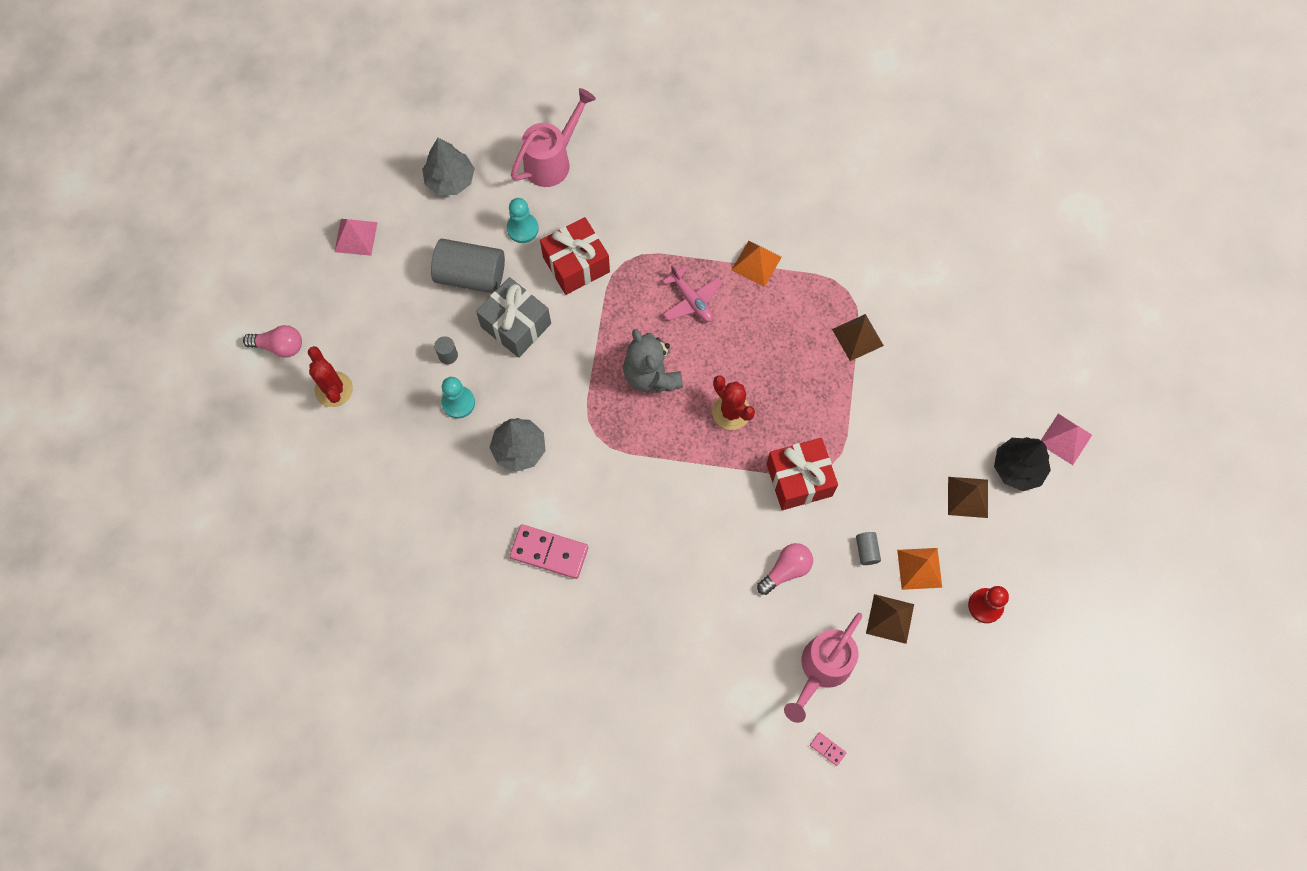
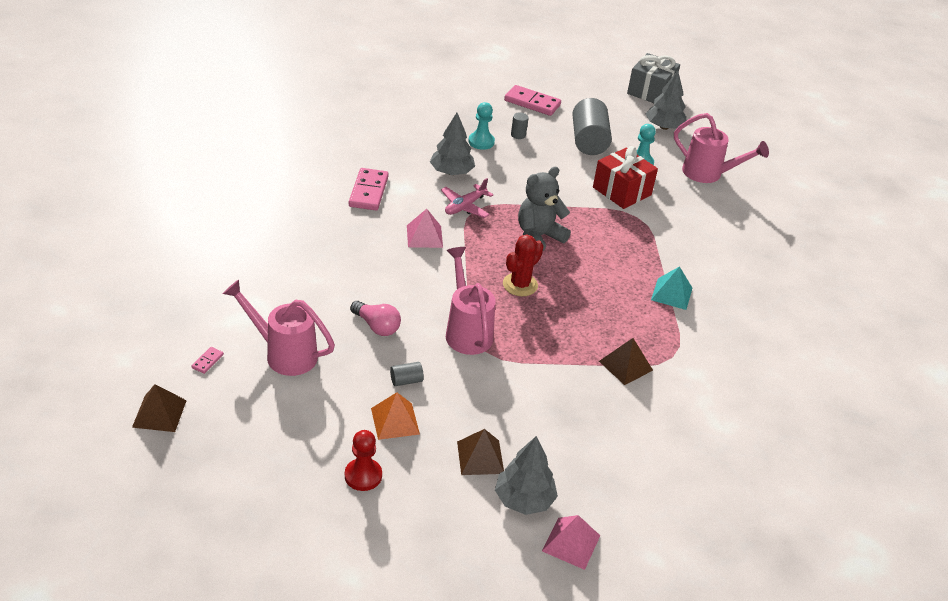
camera: 75 degrees right, 30 degrees down
(279, 346) = (499, 66): pink light bulb -> none
(334, 389) = (474, 89): red cactus -> none
(355, 237) = (596, 90): pink pyramid -> pink pyramid (424, 236)
(376, 323) = (532, 103): none -> pink domino
(516, 325) = (556, 164): grey gift -> grey gift (650, 91)
(691, 300) = (617, 256): pink plane -> pink plane (465, 206)
(756, 263) = (671, 294): orange pyramid -> turquoise pyramid
(799, 480) = (467, 331): red gift -> pink watering can
(890, 618) = (339, 400): brown pyramid -> brown pyramid (159, 413)
(1018, 468) = (524, 499): black tree -> grey tree

